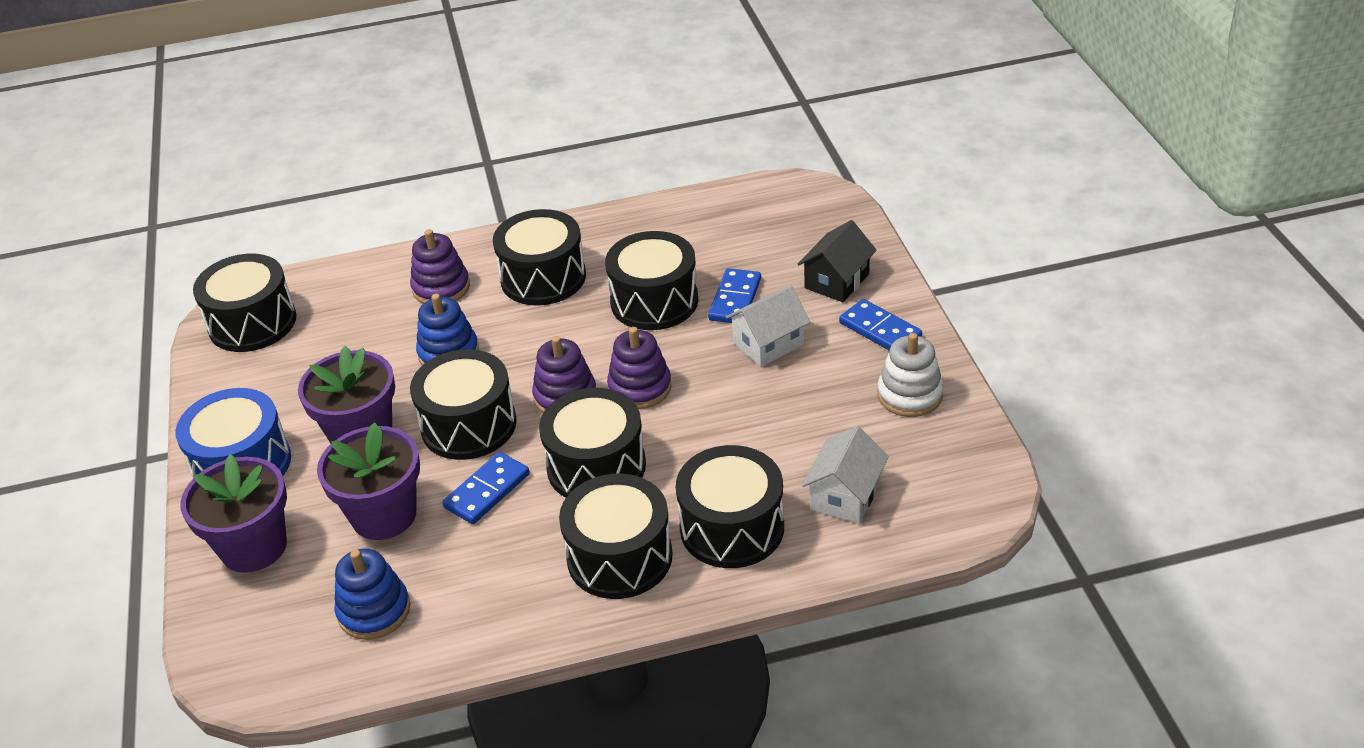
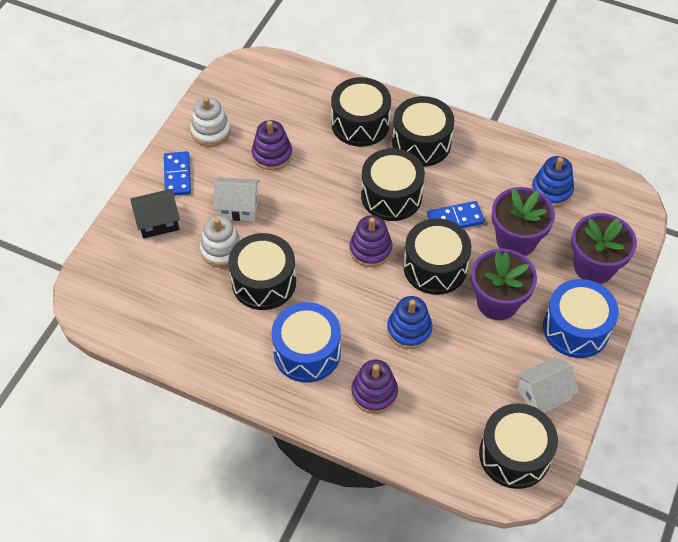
camera: 145 degrees left, 15 degrees up
(543, 278) = (307, 352): black drum -> blue drum
(640, 388) = (328, 227): purple stacking toy -> purple stacking toy (272, 154)
(735, 299) = (221, 250): blue domino -> white stacking toy
(845, 495) = (297, 105): white house -> white house (543, 394)

